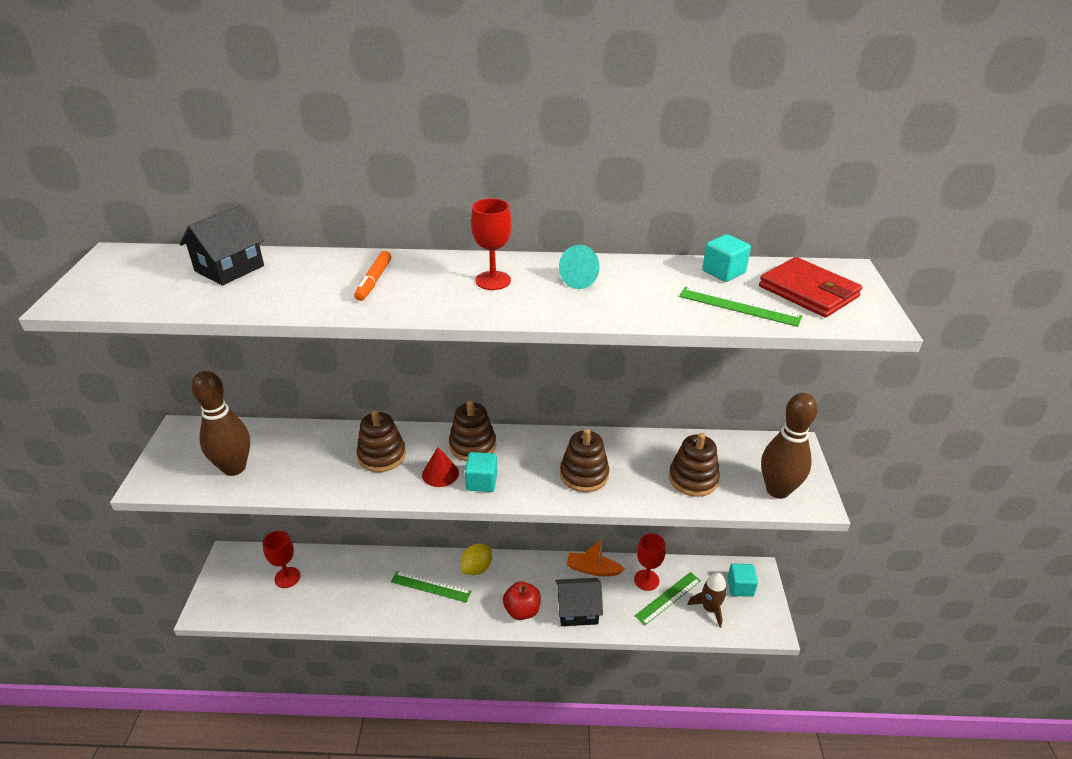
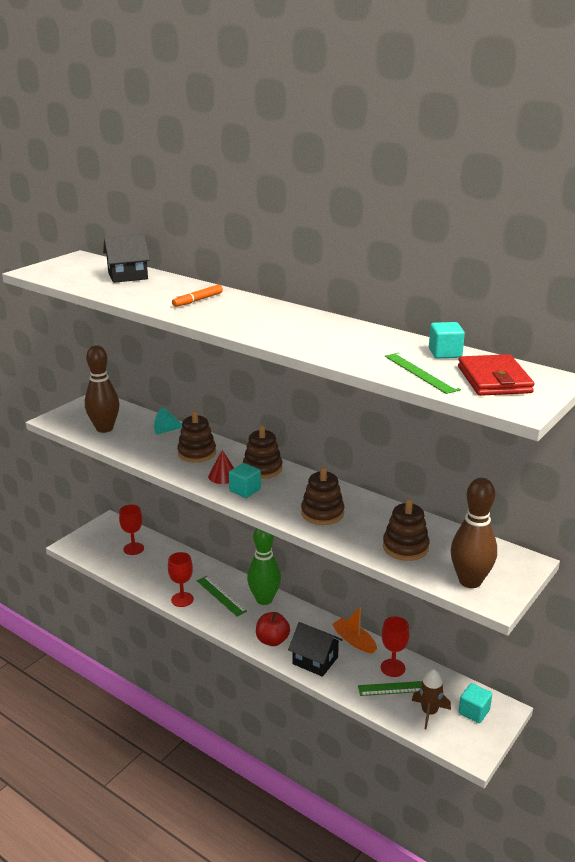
camera: 35 degrees right, 10 degrees down
(476, 568) = (264, 599): yellow lemon -> green bowling pin
(493, 280) = (270, 317): red goblet -> red goblet (182, 599)
(581, 280) = (330, 331): turquoise cone -> turquoise cone (166, 430)

